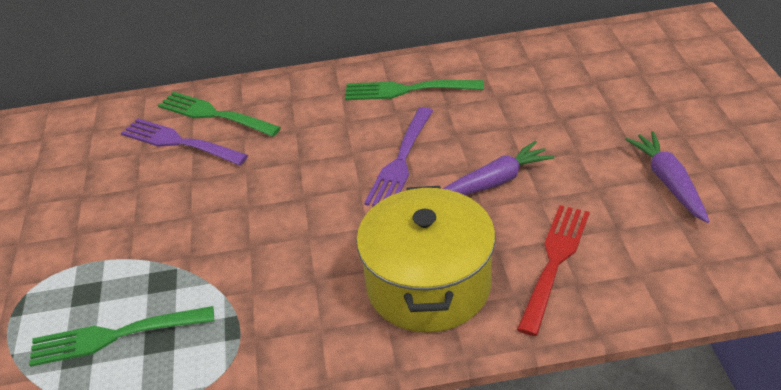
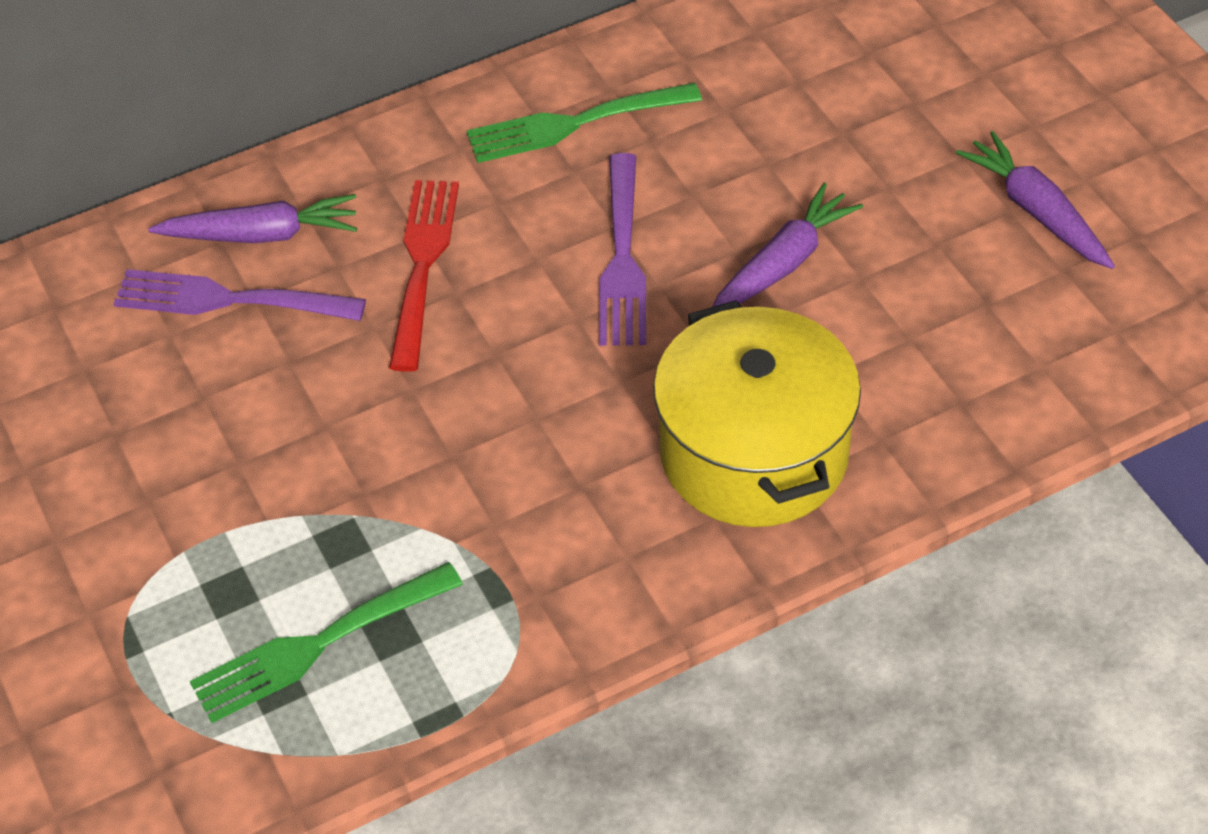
camera: 20 degrees left, 10 degrees up
(214, 114) = (261, 234): green fork -> purple carrot
(554, 262) = (919, 375): red fork -> red fork (423, 265)

